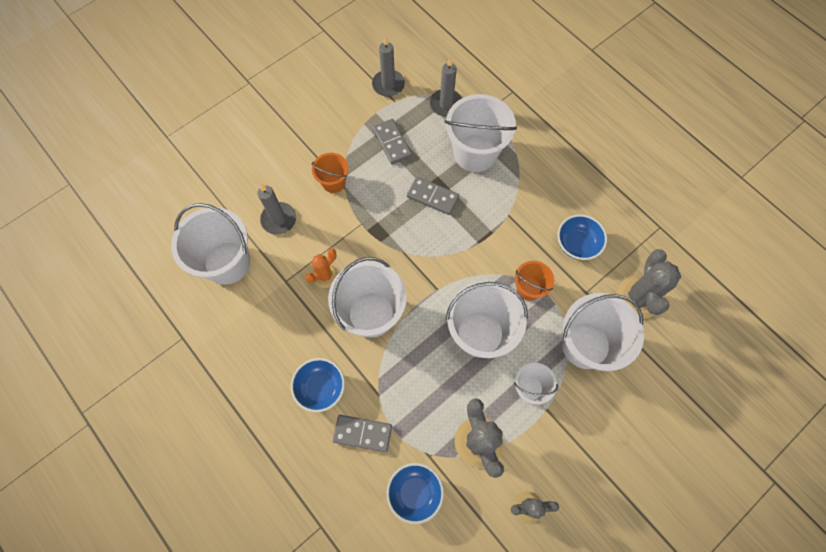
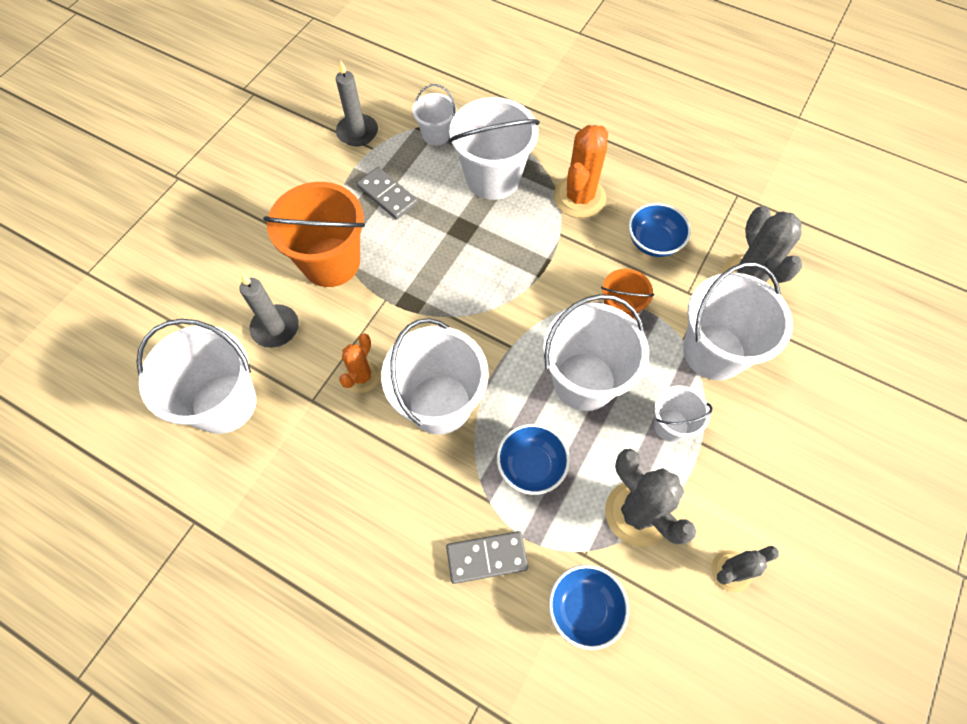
camera: 20 degrees left, 5 degrees down
(320, 388) = (409, 519): blue bowl -> blue bowl (531, 466)
(333, 182) = (331, 262): orange bucket -> orange bucket, size x1.87
(432, 197) = (461, 241): grey domino -> none
(446, 104) = (436, 134): grey candle -> white bucket
(534, 190) = (579, 197): none -> orange cactus

